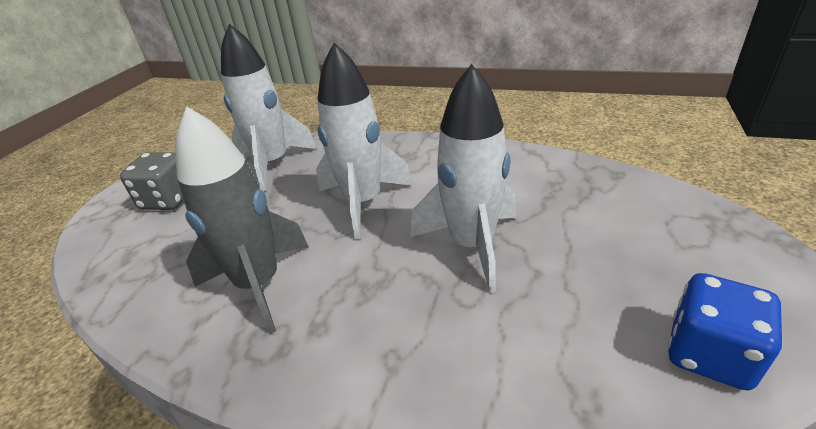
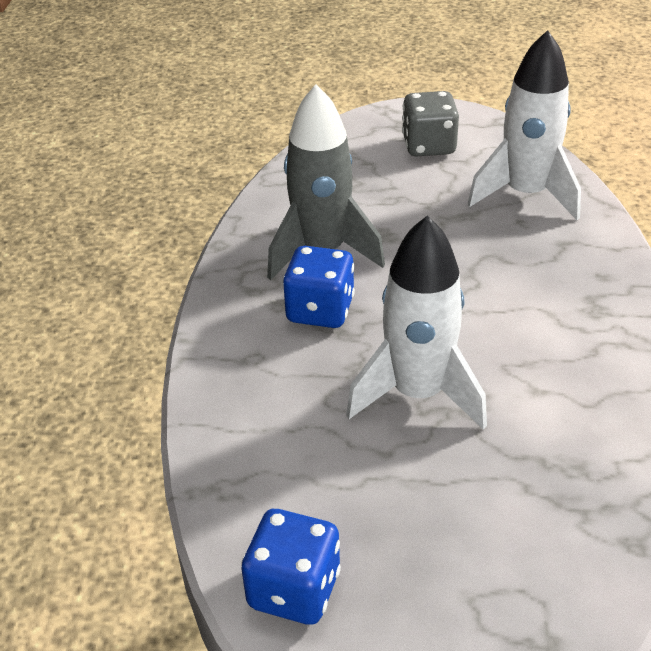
camera: 75 degrees right, 5 degrees up
(343, 295) = (320, 310): none -> blue dice
(363, 203) = (470, 290): white rocket -> none

